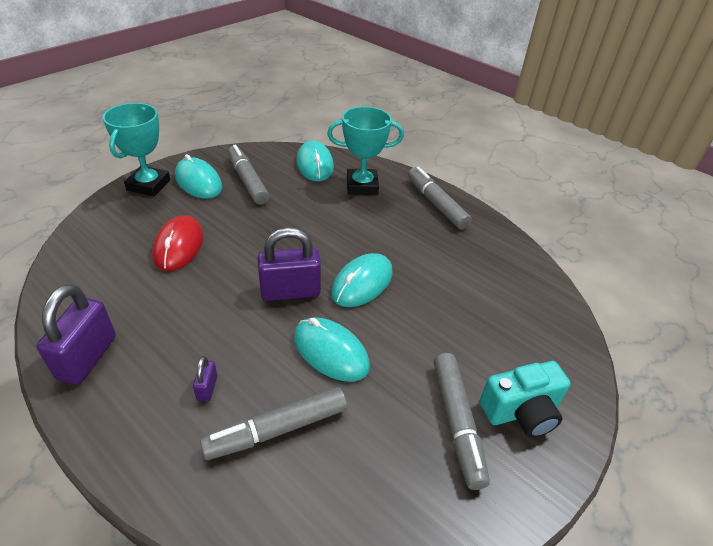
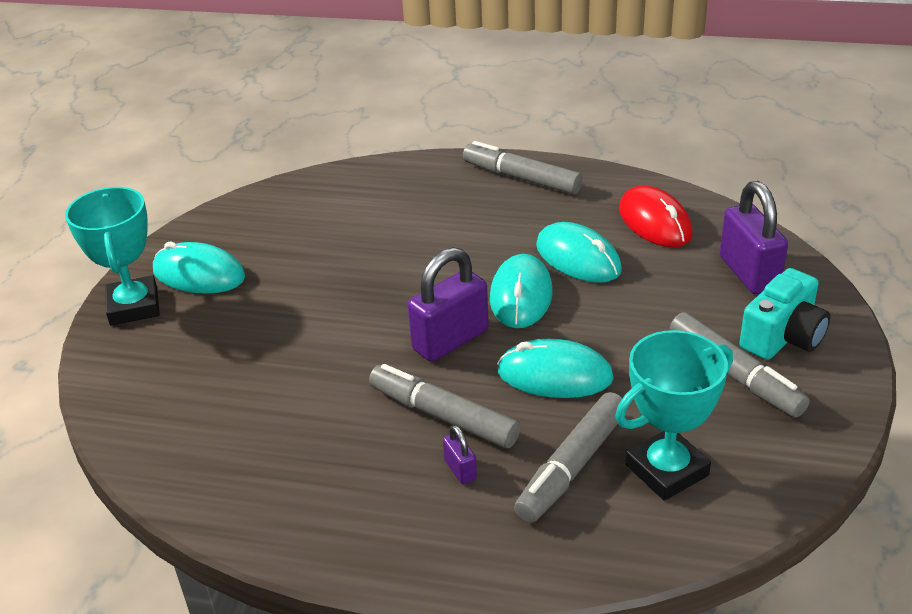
camera: 25 degrees left, 5 degrees down
(87, 357) = (288, 511): purple padlock -> purple padlock (748, 273)
(179, 246) = (261, 355): red mouse -> red mouse (654, 222)
(248, 180) = (264, 246): grey marker -> grey marker (443, 416)
(315, 164) = (330, 192): turquoise mouse -> turquoise mouse (578, 258)
(362, 186) = (415, 193): turquoise trophy -> turquoise trophy (667, 470)

